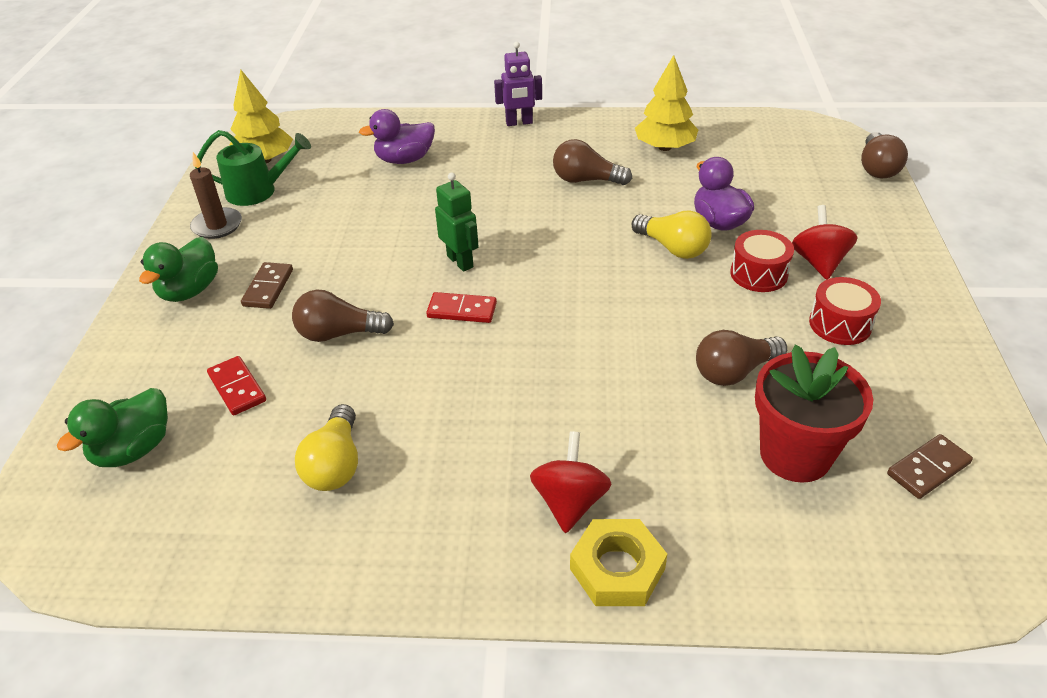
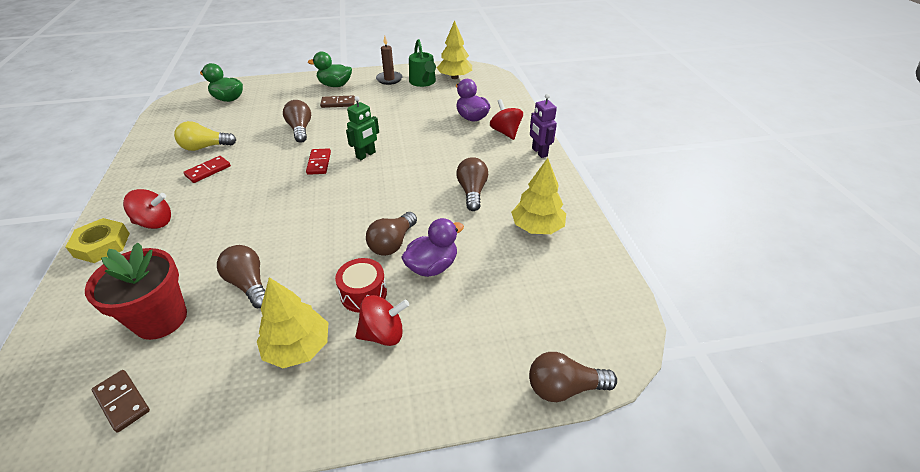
camera: 75 degrees right, 0 degrees up
(237, 388) = (263, 112): red domino -> red domino (208, 171)
(459, 139) = (505, 132): none -> red spinning top
(672, 248) = (392, 243): yellow light bulb -> brown light bulb
(840, 324) = (298, 348): red drum -> yellow tree

